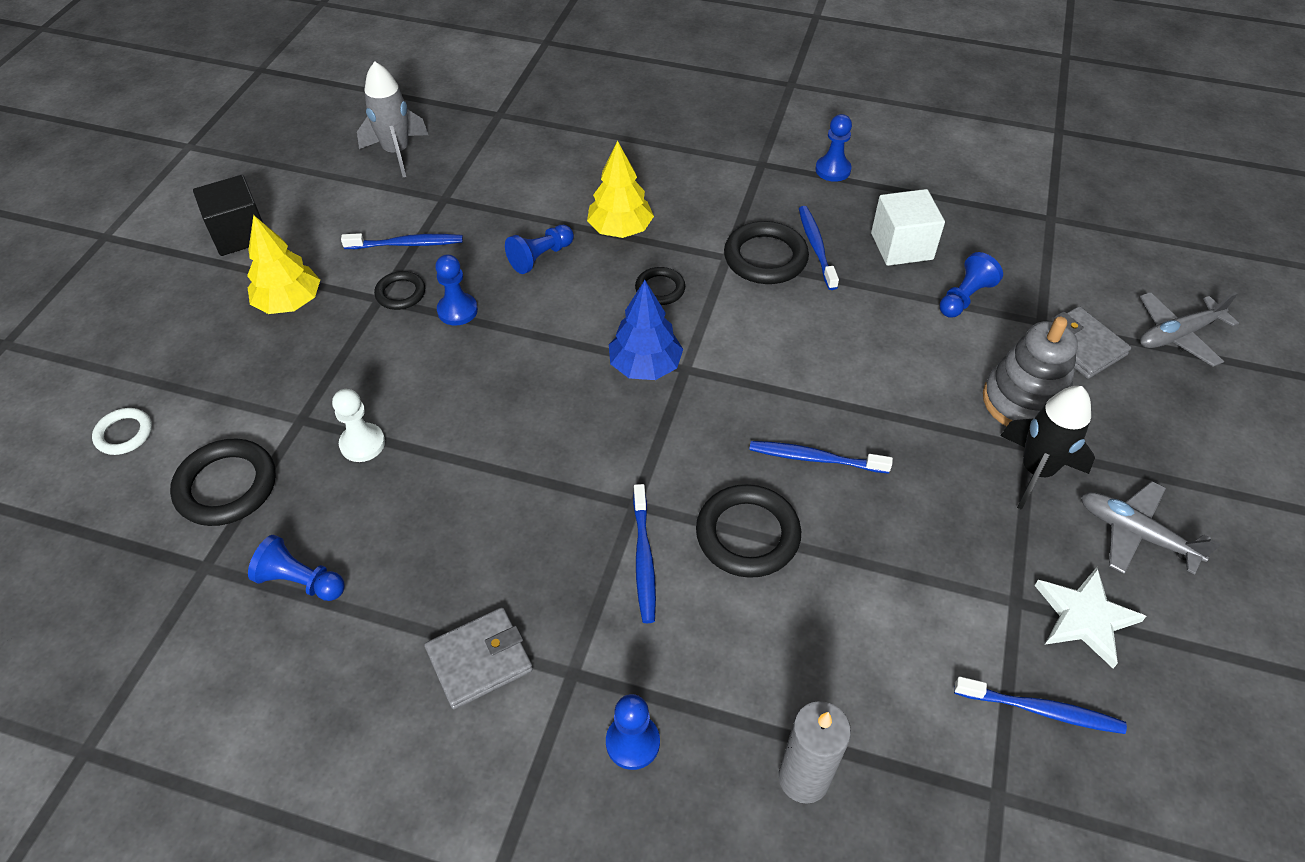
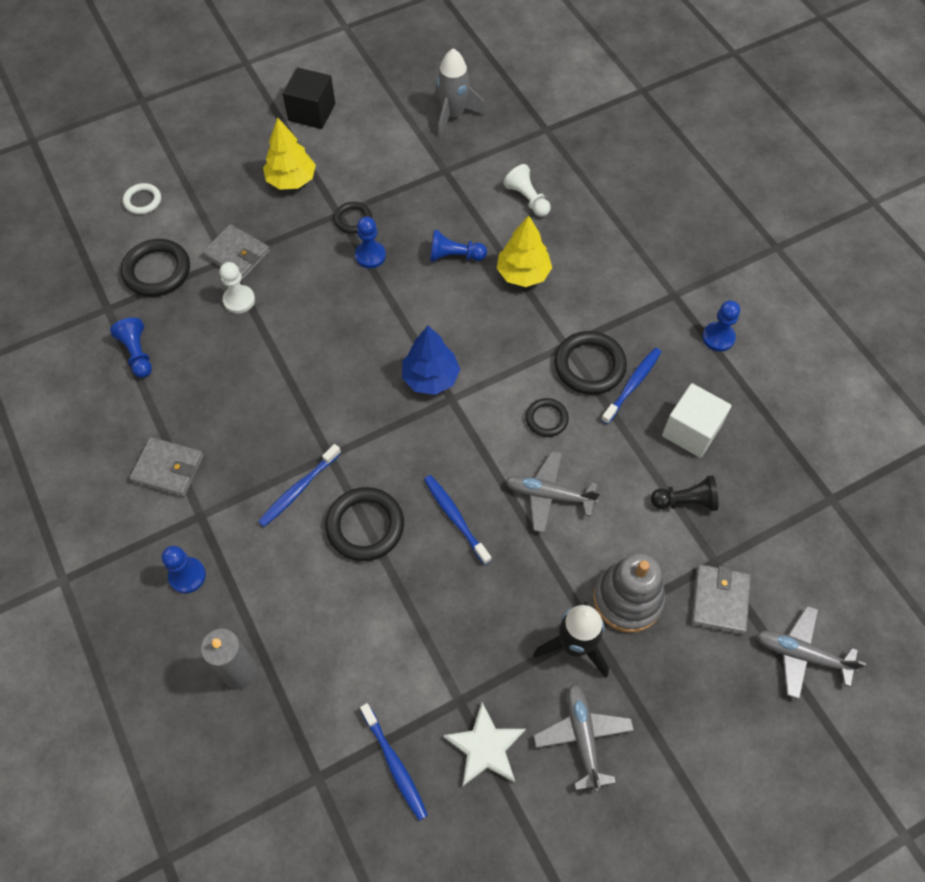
camera: 45 degrees right, 10 degrees up
(308, 405) = (237, 254): none -> grey wallet
(406, 244) = (390, 187): blue toothbrush -> none
(550, 173) = (527, 199): none -> white pawn
(660, 289) = (498, 334): black ring -> black ring (546, 419)
(863, 376) = (549, 495): none -> grey plane
(965, 297) = (685, 501): blue pawn -> black pawn

